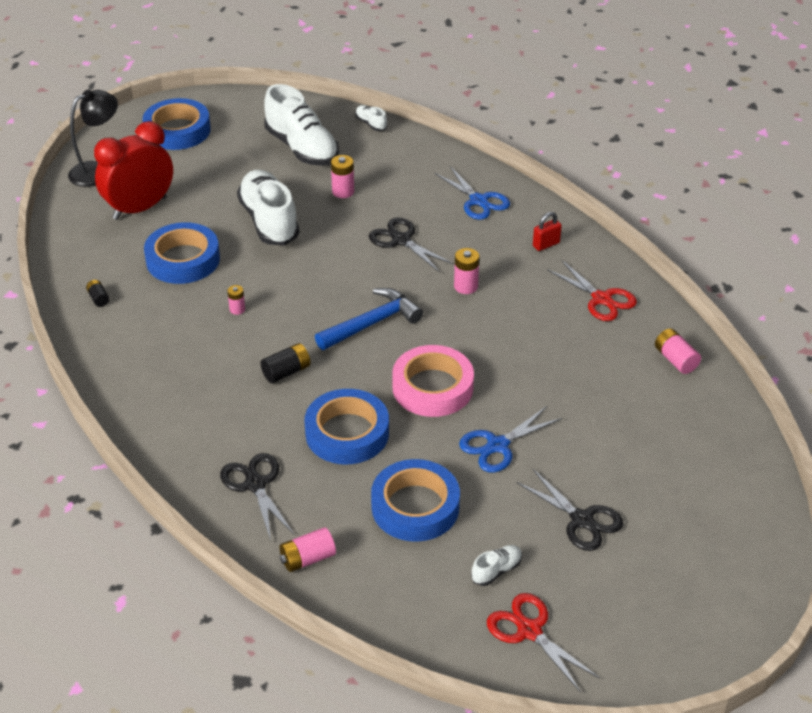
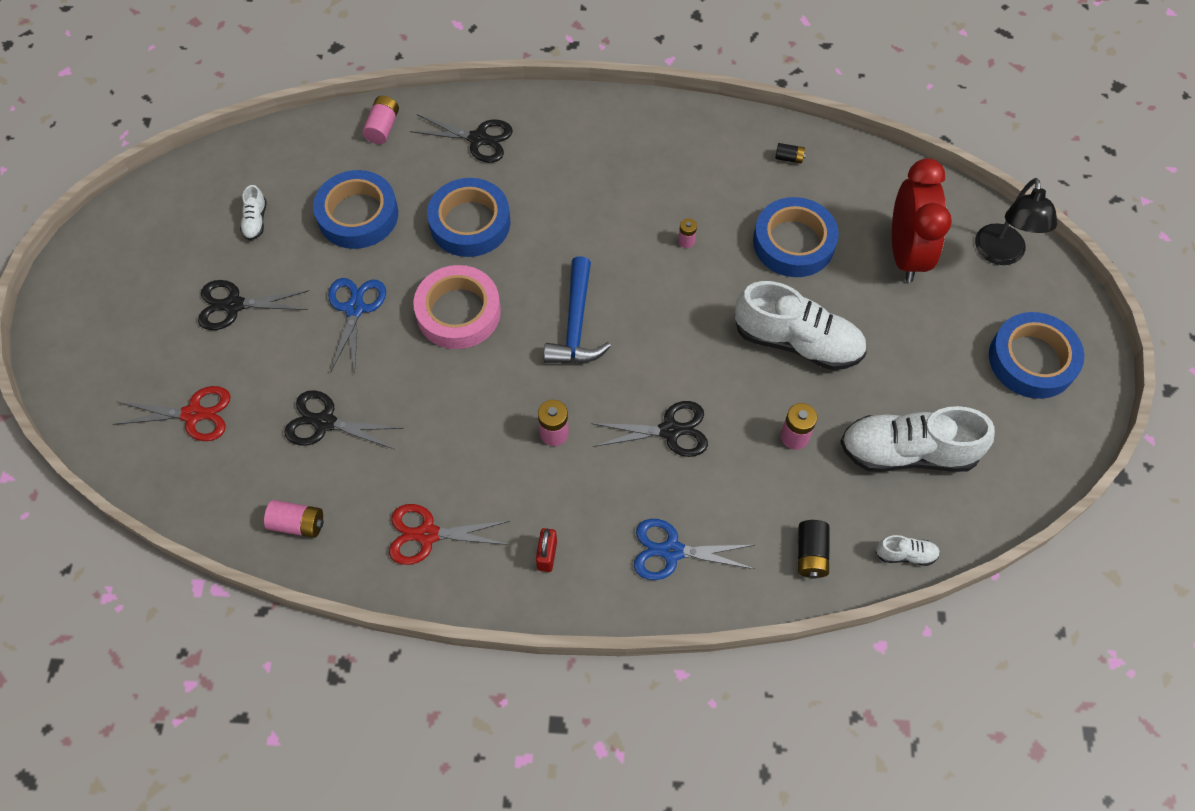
camera: 130 degrees right, 20 degrees up
(286, 372) = (575, 227): black battery -> black battery (811, 554)
(529, 630) = (194, 203): red scissors -> red scissors (193, 414)
(598, 397) = (325, 422): none -> black scissors

